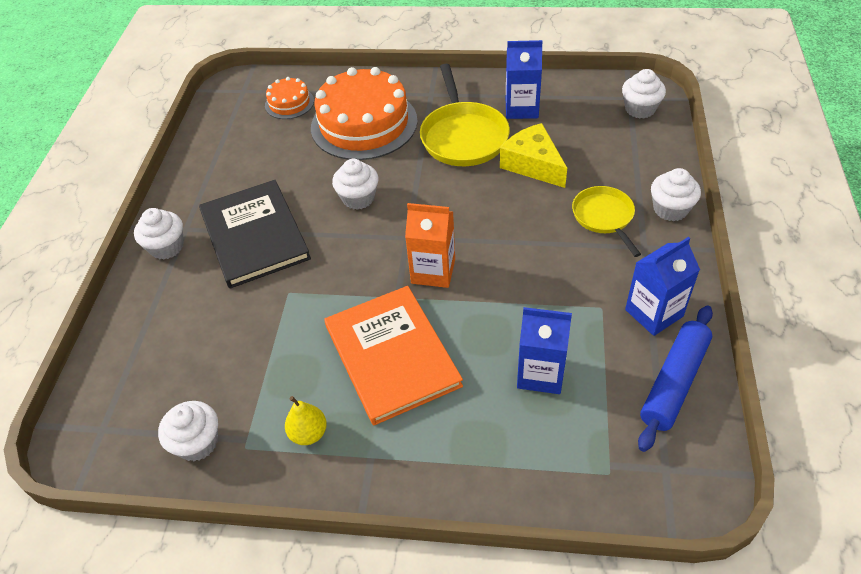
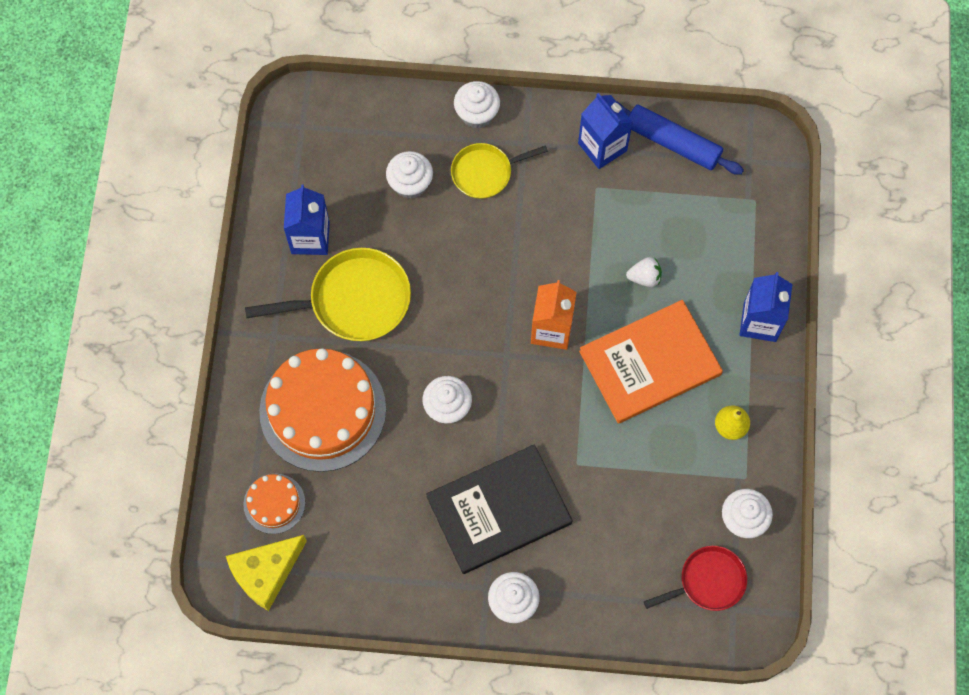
camera: 95 degrees left, 20 degrees up
(138, 405) = (708, 581): none -> red pan
(494, 351) = (644, 277): none -> white strawberry
(533, 164) = (405, 231): yellow cheese -> yellow cheese (266, 572)
(540, 373) = (666, 242): blue carton -> blue carton (759, 322)
(640, 109) = (322, 119): white cupcake -> white cupcake (410, 184)

